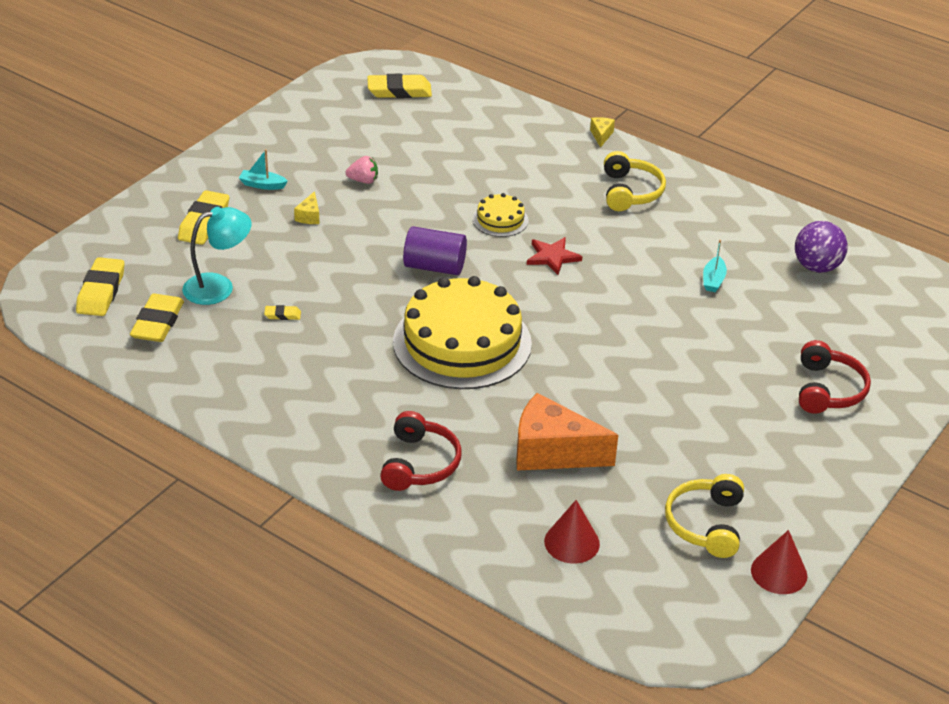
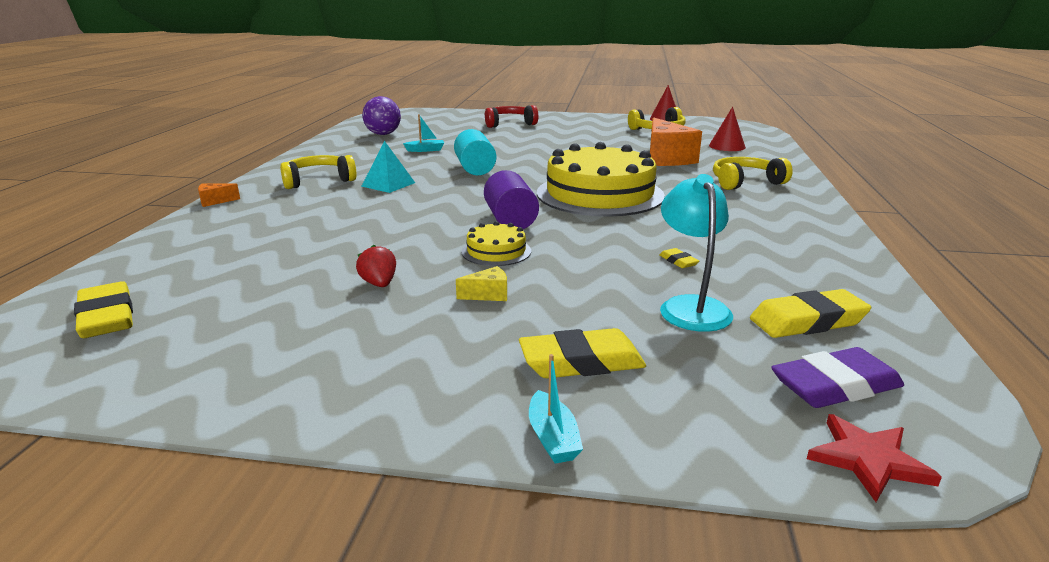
camera: 115 degrees left, 15 degrees down
(101, 291) = (835, 386): yellow eraser -> purple eraser
(219, 287) = (691, 306): turquoise lamp -> turquoise lamp turned 45 degrees clockwise
(262, 185) = (443, 347): turquoise boat -> turquoise boat (552, 438)
(363, 181) = (379, 284): pink strawberry -> red strawberry
(420, 463) = (745, 182): red headphones -> yellow headphones
(500, 220) = (404, 212): yellow cake -> yellow cake (496, 251)
(552, 257) = (445, 188): red star -> red star (868, 459)
(589, 228) = (388, 184): none -> turquoise pyramid
(601, 135) = (215, 201): yellow cheese -> orange cheese
(608, 293) = (475, 169): none -> turquoise cylinder

